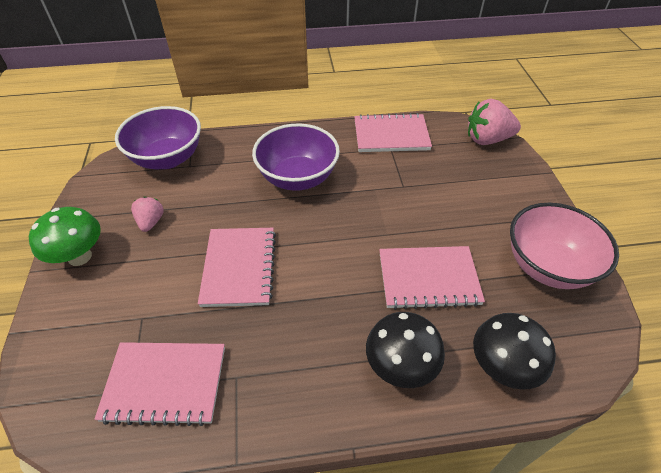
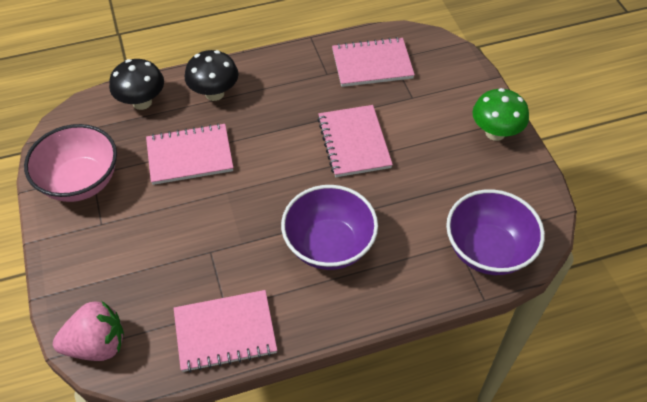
camera: 170 degrees right, 5 degrees up
(151, 222) = (455, 172): pink strawberry -> none

